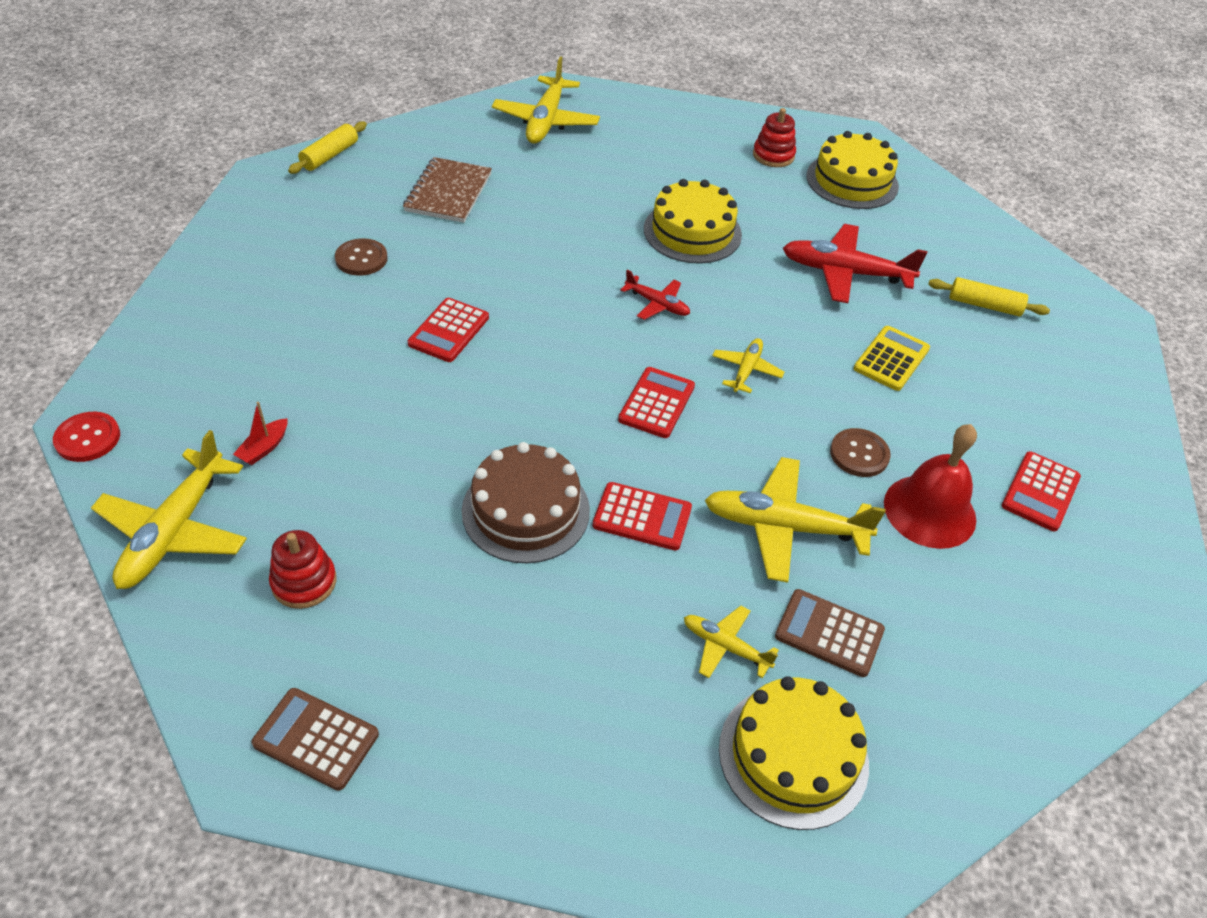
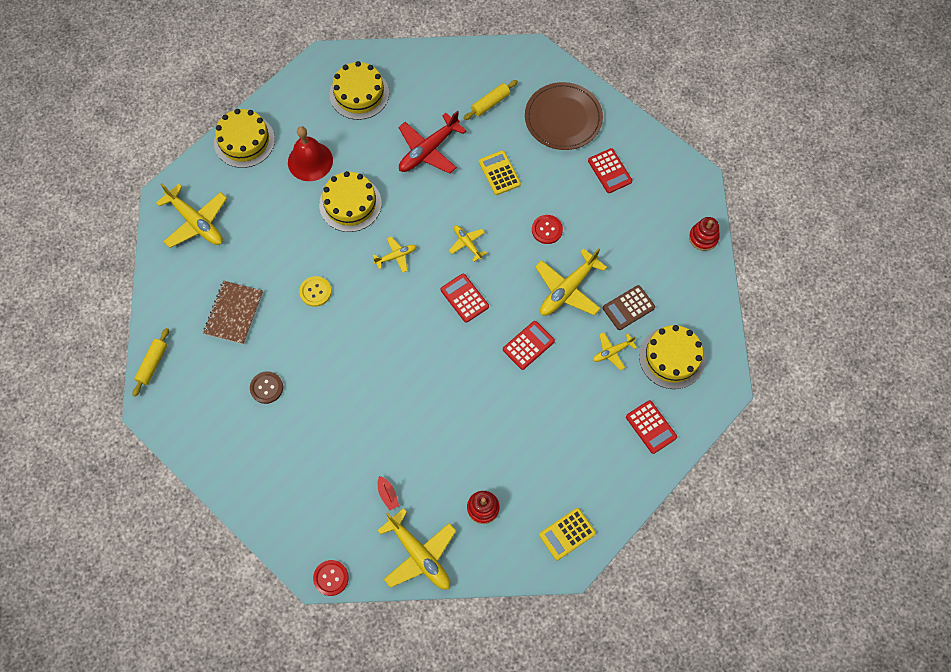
camera: 55 degrees left, 20 degrees up
(316, 739) = (567, 534): brown calculator -> yellow calculator
(330, 155) = (152, 364): yellow rolling pin -> yellow rolling pin turned 45 degrees clockwise
(448, 192) = (234, 313): brown notebook -> brown notebook turned 60 degrees clockwise
(449, 331) = (354, 369): red calculator -> red calculator (651, 427)
(526, 510) = (496, 393): brown cake -> none
(537, 249) = (315, 292): none -> yellow button
(657, 304) = (396, 256): red plane -> yellow plane
(687, 117) = (244, 141): none -> yellow cake
(773, 155) = (311, 118): red stacking toy -> red stacking toy (703, 238)
(859, 454) = (547, 230): brown button -> red button
(929, 511) = (593, 224): red bell -> red bell (310, 161)
(1057, 394) = (563, 118): none -> brown plate

